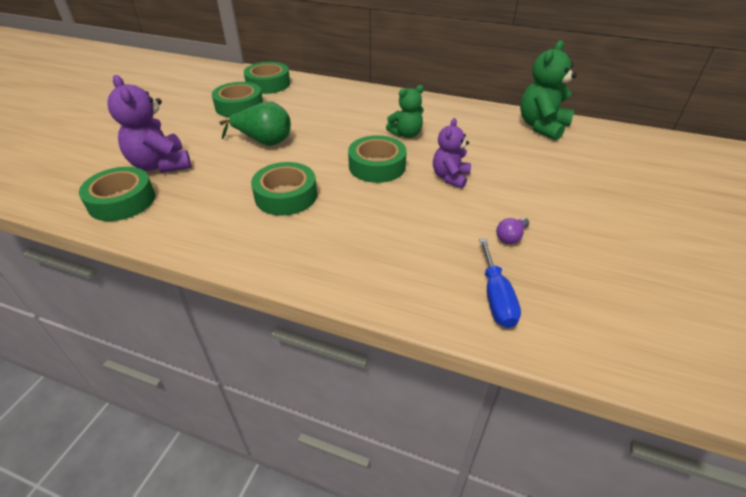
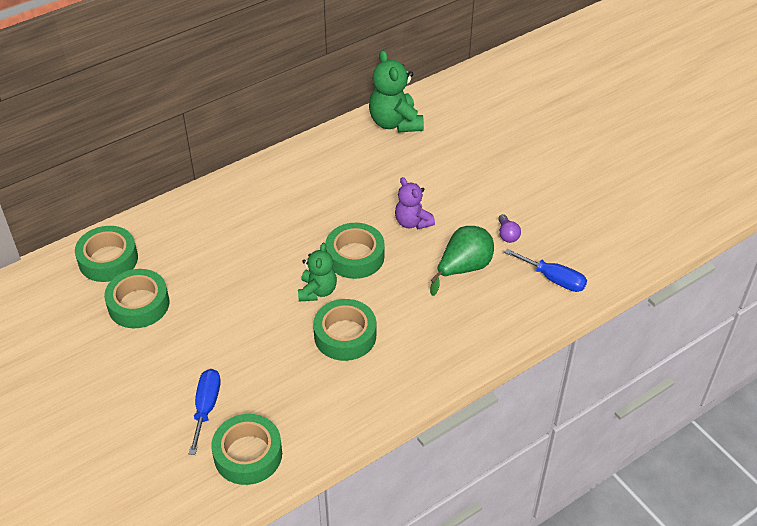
camera: 55 degrees left, 5 degrees up
(161, 165) = (206, 407): purple teddy bear -> blue screwdriver
(264, 142) = (237, 314): green pear -> green pear (463, 268)
(406, 134) = (323, 210): green teddy bear -> green teddy bear (317, 291)

